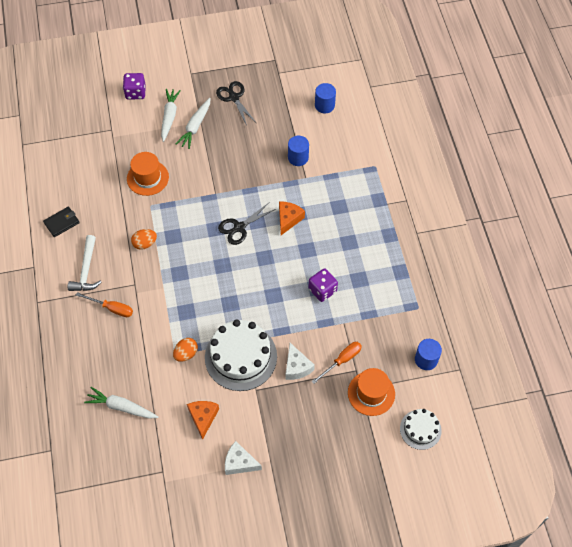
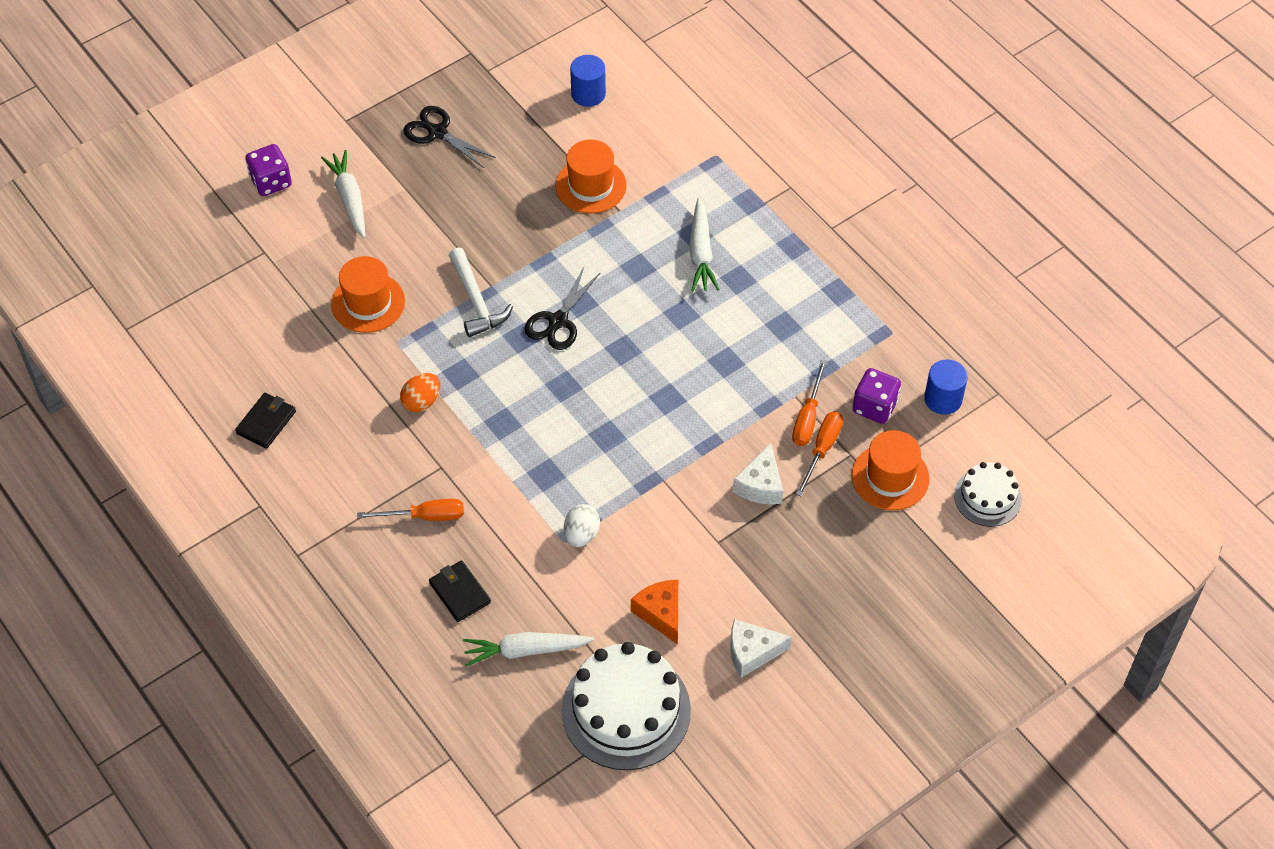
camera: 25 degrees left, 5 degrees down
(86, 270) = (350, 477): white hammer -> white hammer (476, 301)
(106, 359) = (460, 592): none -> black wallet
(186, 354) = (581, 534): orange egg -> white egg
(195, 126) = (400, 198): white carrot -> white carrot (701, 253)
(241, 357) = (668, 505): white cake -> white cake (626, 710)
(288, 219) = (627, 281): orange cheese -> none
(296, 367) = (760, 485): white cheese -> white cheese turned 60 degrees clockwise
(298, 157) = (591, 185): blue cylinder -> orange hat
(322, 290) = (737, 362): purple dice -> purple dice (874, 406)
(344, 338) = (807, 417): none -> orange screwdriver

